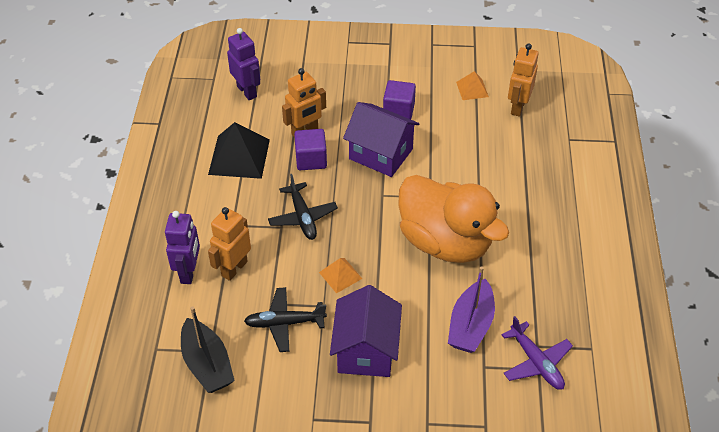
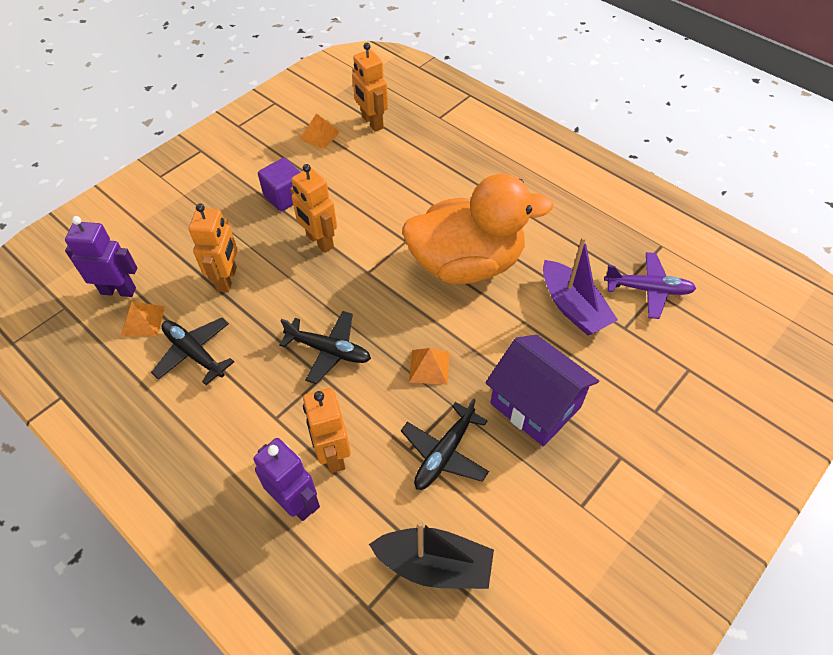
camera: 50 degrees left, 5 degrees up
(238, 118) = (143, 321): none -> orange pyramid
(239, 157) = (194, 353): black pyramid -> black plane
(311, 159) = (266, 297): purple cube -> none
(380, 154) = (319, 241): purple house -> orange robot

